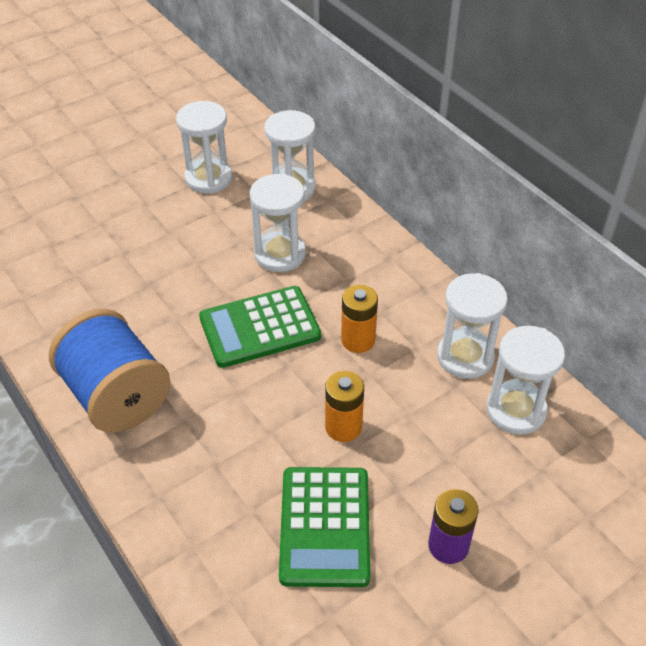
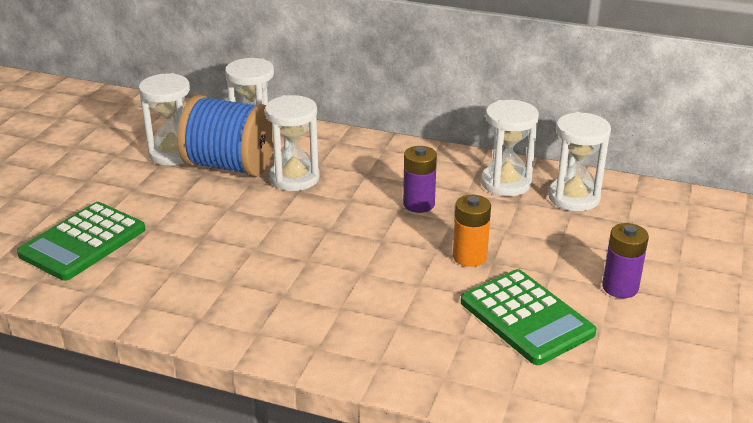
camera: 35 degrees left, 15 degrees down
(117, 396) = (263, 318): blue spool -> blue spool (230, 166)
(260, 327) = (333, 227): green calculator -> green calculator (83, 242)
(358, 340) = (419, 204): orange battery -> purple battery

